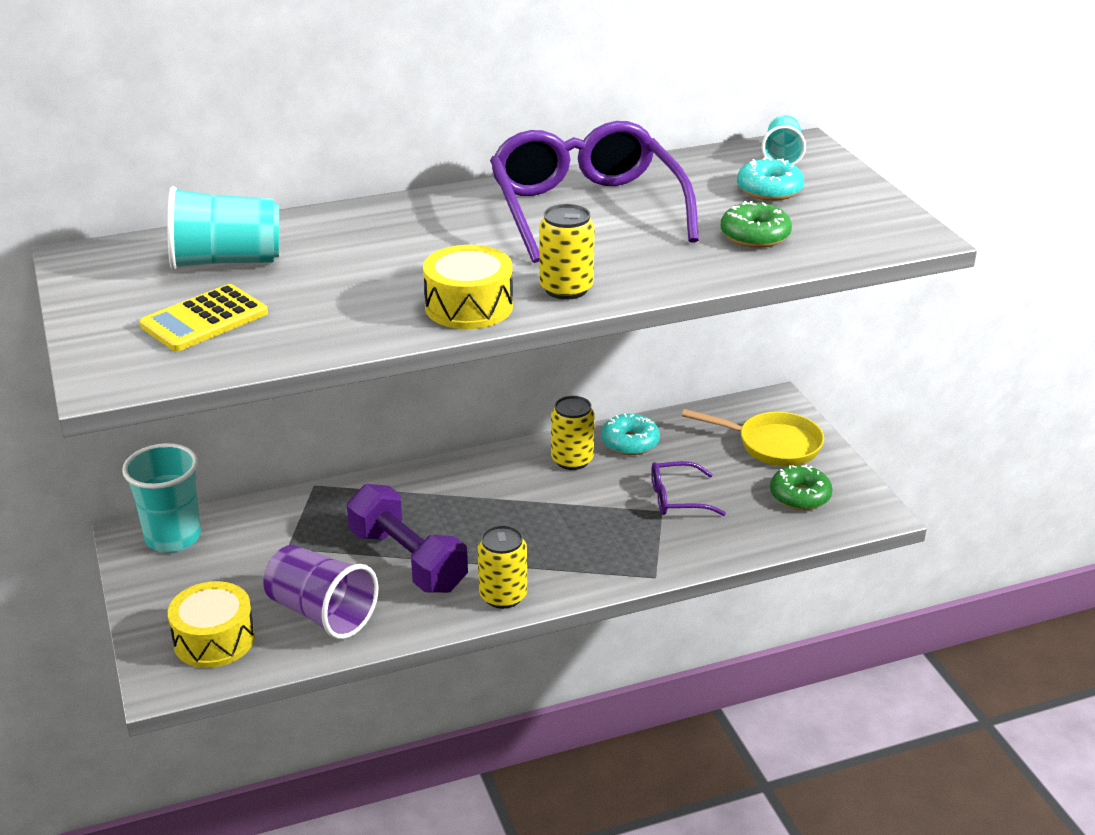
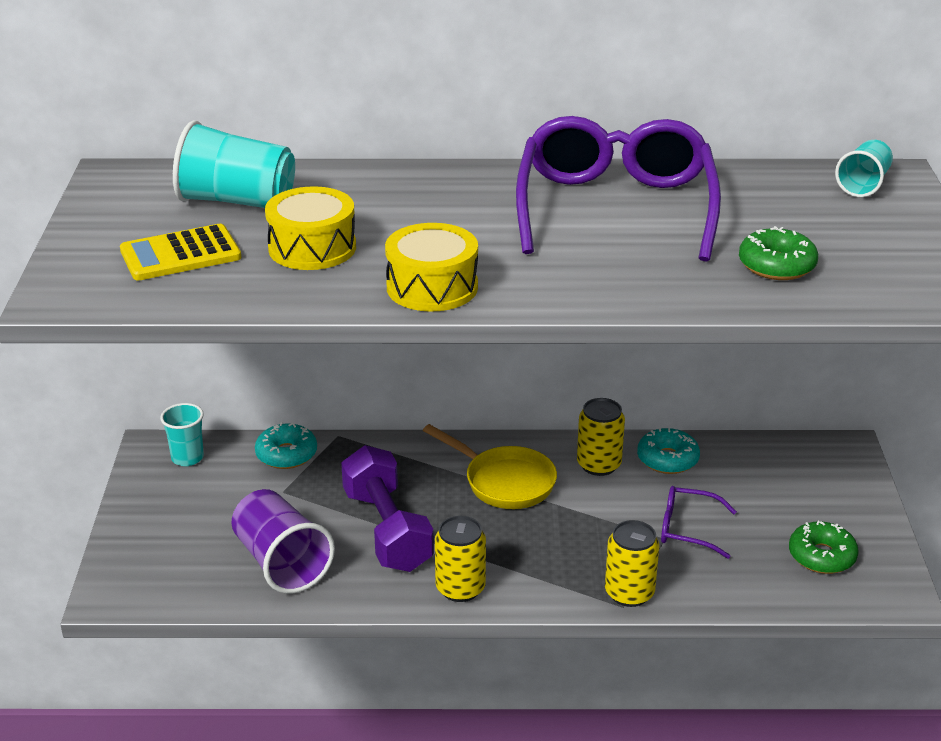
camera: 20 degrees right, 0 degrees up
(173, 537) = (187, 458): turquoise cup -> turquoise cup, size x0.60
(214, 639) = (174, 564): yellow drum -> yellow drum (312, 248)
(566, 289) = (540, 287): yellow can -> yellow can (629, 593)
(769, 190) = (825, 218): turquoise donut -> turquoise donut (286, 454)
(772, 445) = (819, 494): yellow pan -> yellow pan (504, 482)

